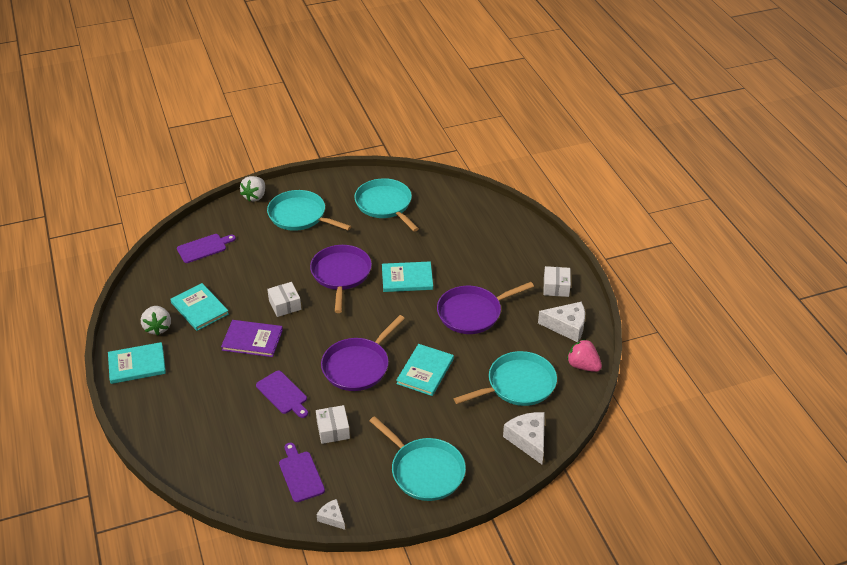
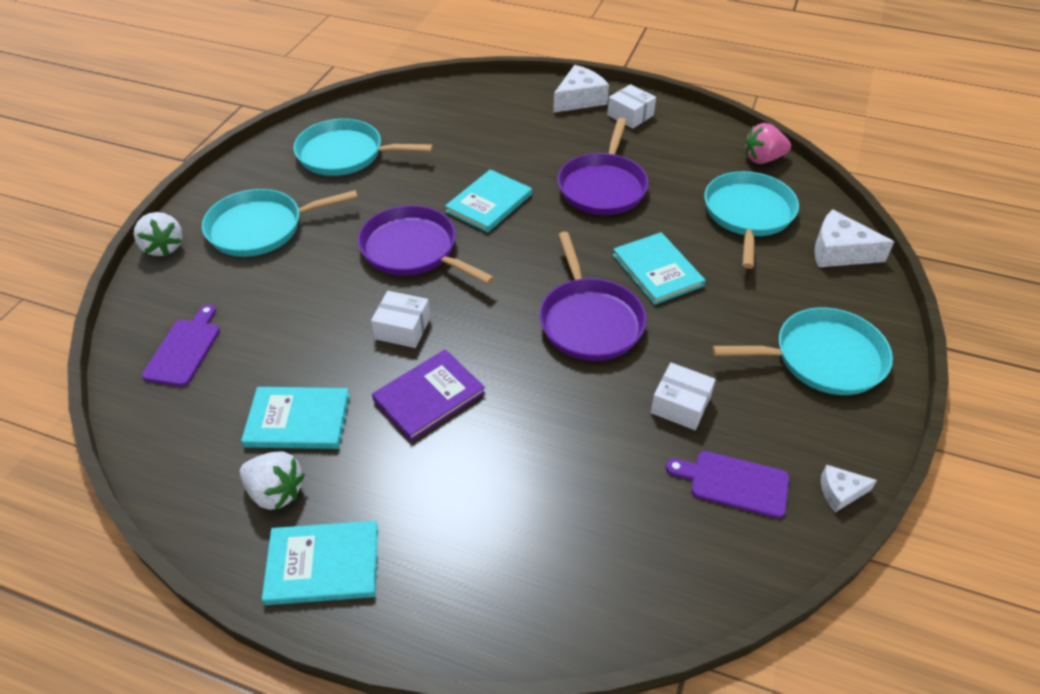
camera: 50 degrees left, 5 degrees up
(137, 365) = (323, 565): turquoise book -> turquoise book turned 60 degrees clockwise
(283, 394) = (566, 420): purple cutting board -> none
(567, 326) = (695, 139): white cheese -> white cheese (579, 99)

